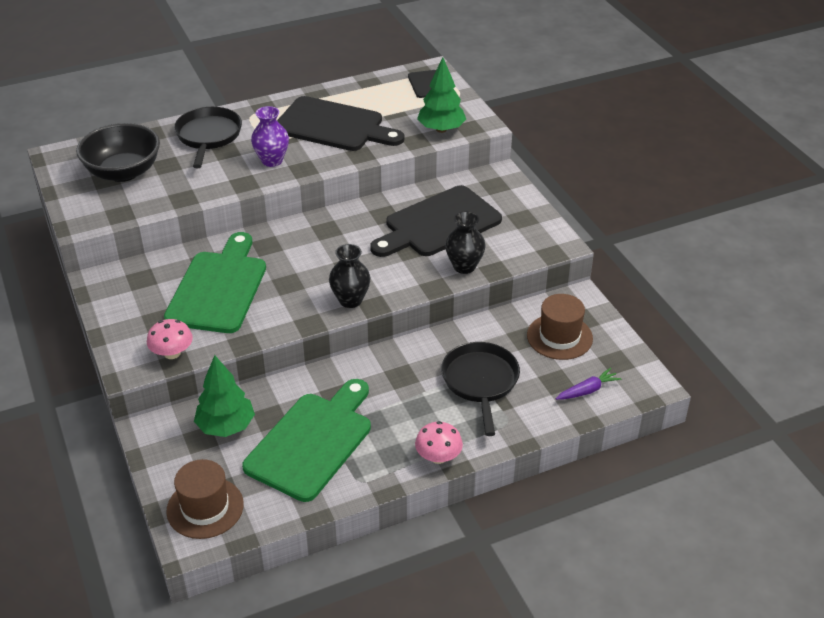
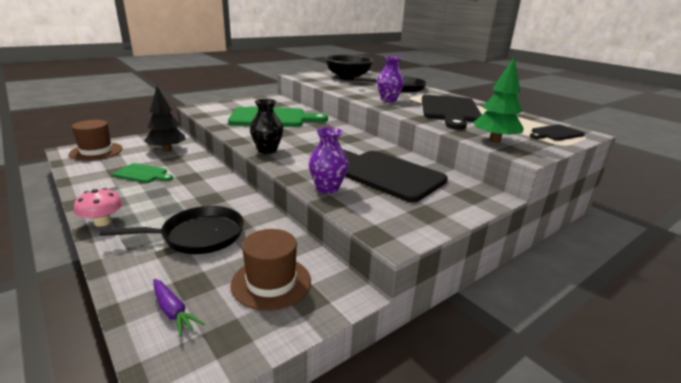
camera: 75 degrees right, 15 degrees down
(172, 353) = (209, 114): pink mushroom -> none
(226, 426) = (167, 150): green tree -> black tree
(312, 442) = (142, 174): green cutting board -> green cutting board, size x0.50
(464, 266) = (327, 188): black vase -> purple vase

